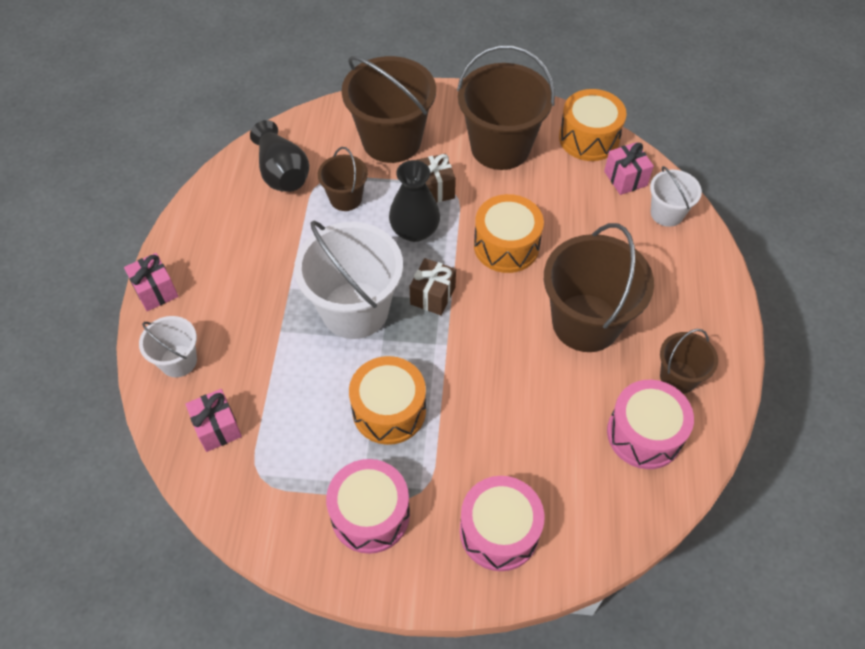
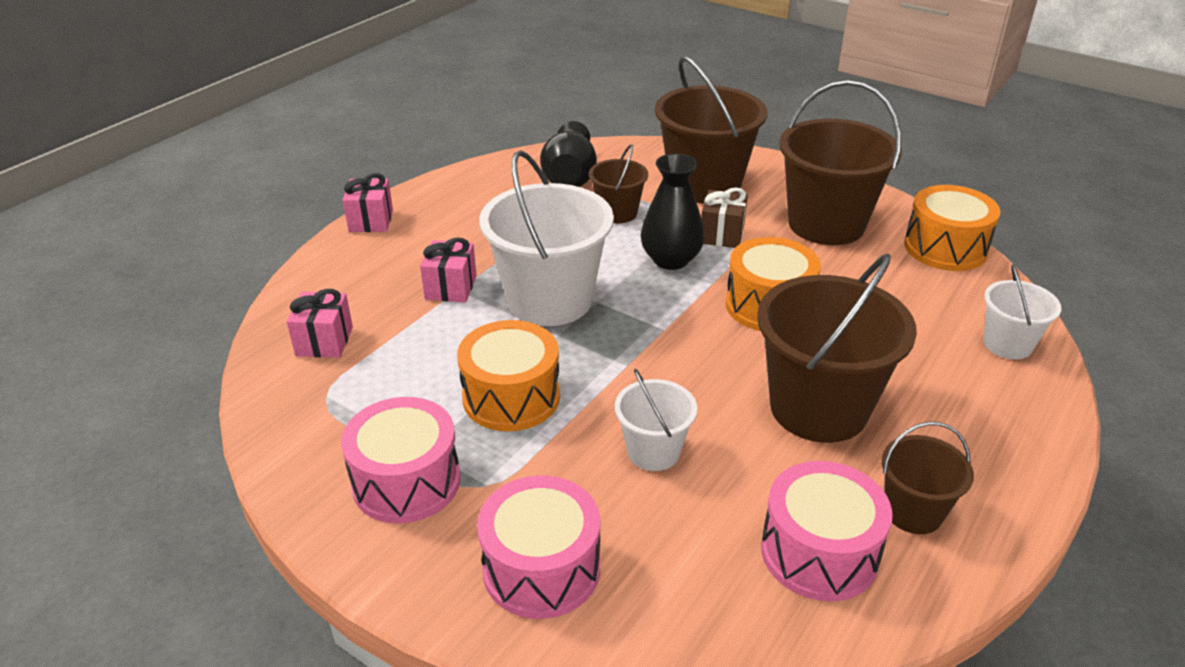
camera: 30 degrees right, 20 degrees down
(178, 361) = (340, 277): white bucket -> white bucket (653, 451)
(432, 296) = (646, 318): brown gift -> none
(625, 178) = (970, 295): pink gift -> pink gift (451, 287)

